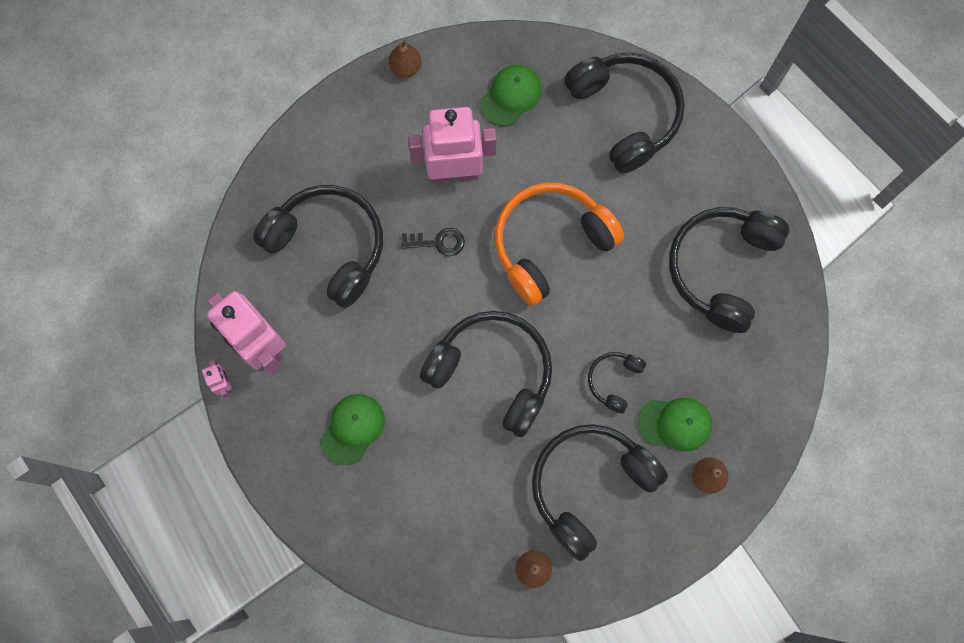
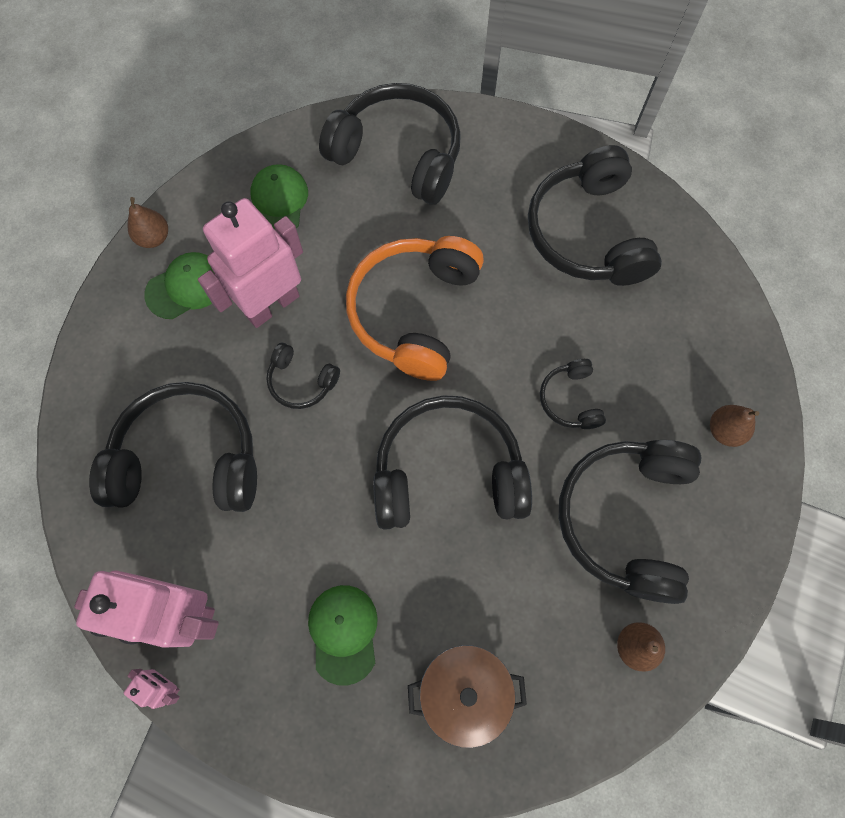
camera: 35 degrees left, 5 degrees down
(403, 518) = (464, 692): none -> brown pot
(438, 242) = (301, 381): black key -> black headphones
(675, 424) = (657, 401): green cap -> green cap (186, 287)

